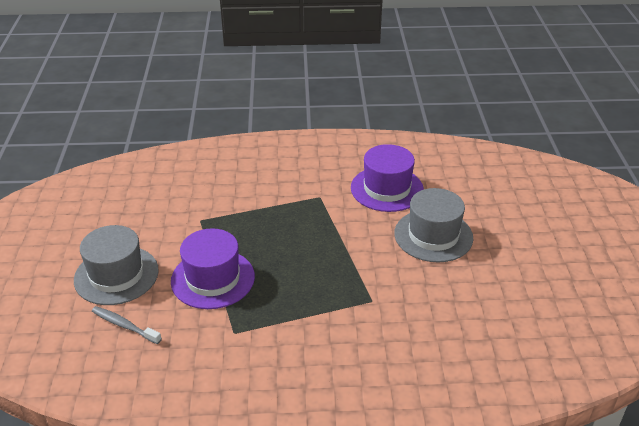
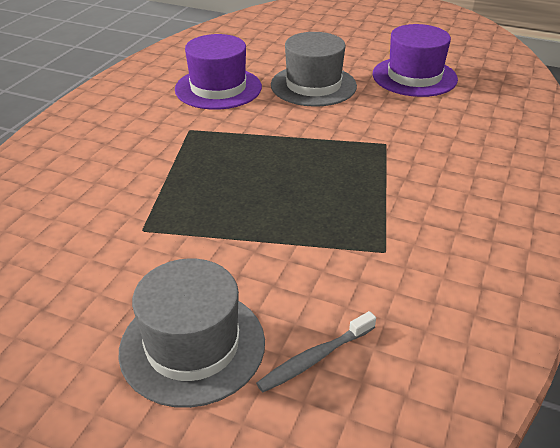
camera: 65 degrees left, 0 degrees up
(213, 279) = (273, 246): purple hat -> purple hat (414, 77)

